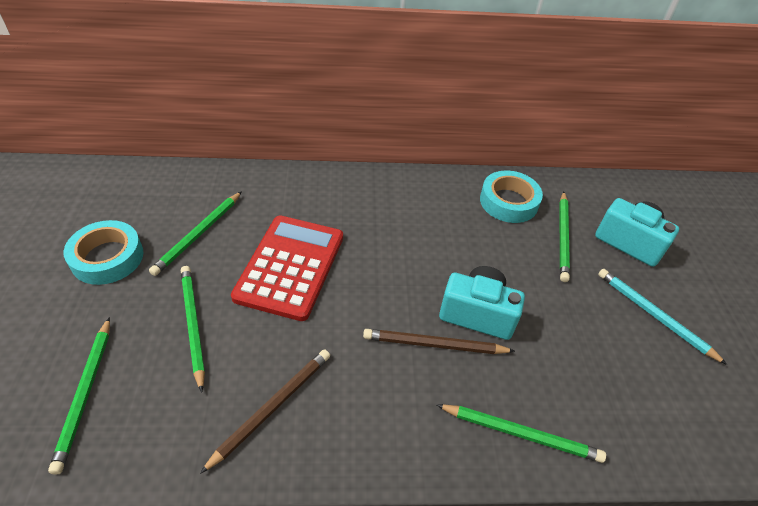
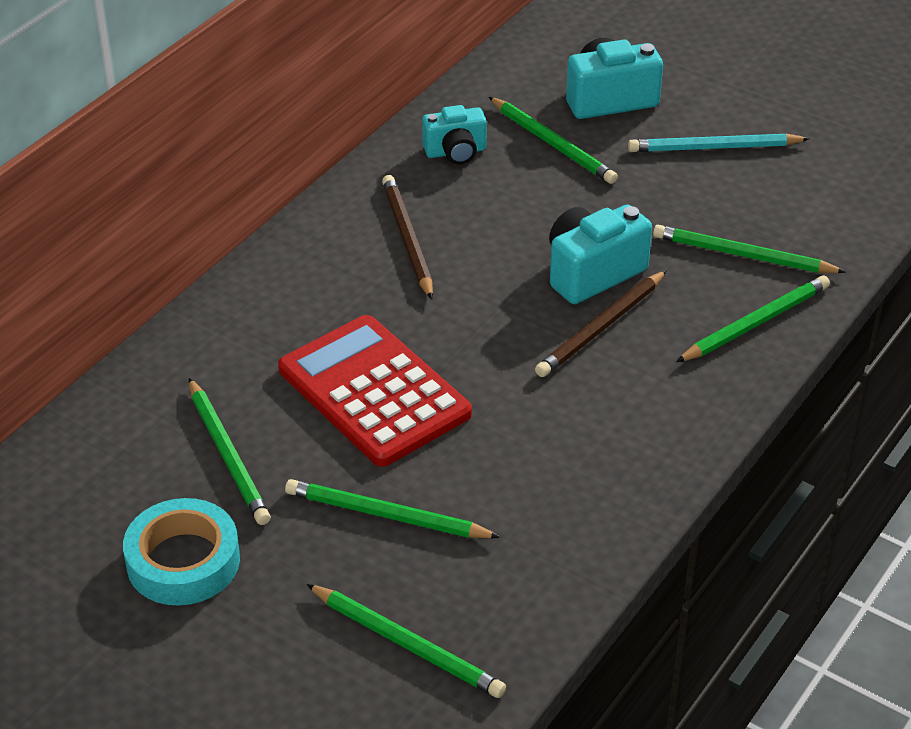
camera: 50 degrees left, 5 degrees down
(272, 407) = (566, 491): brown pencil -> brown pencil (407, 239)
(508, 202) = (455, 152): turquoise tape -> turquoise camera
(577, 388) = (743, 255): none -> green pencil

